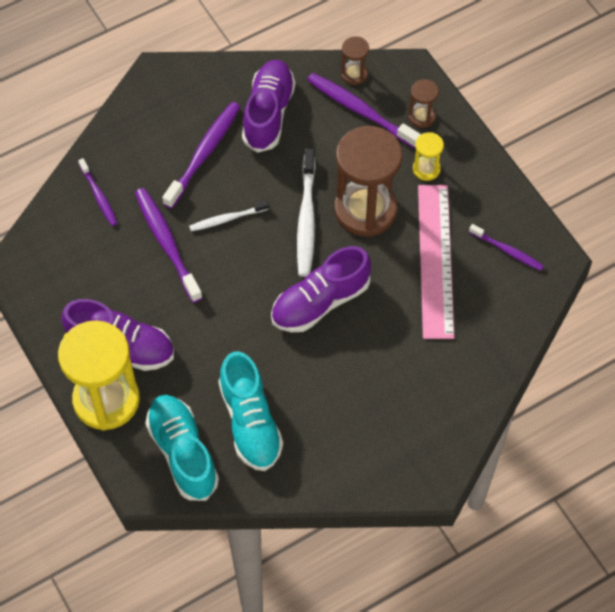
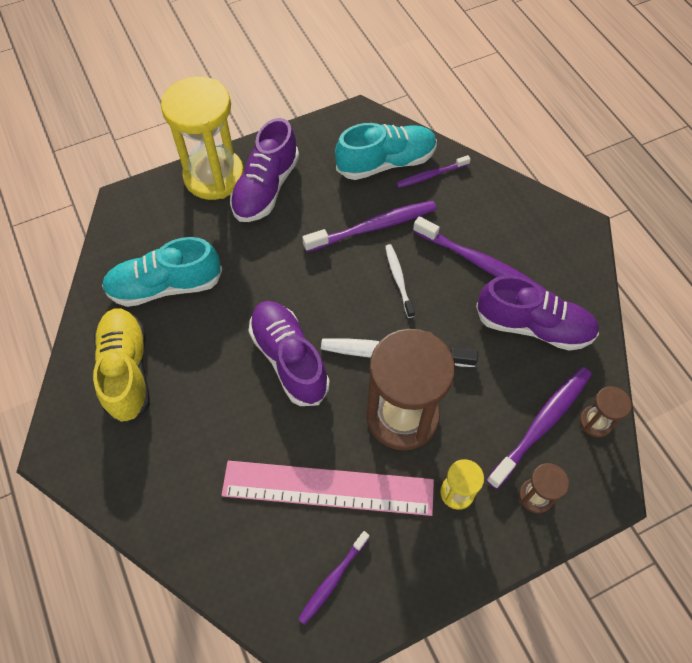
camera: 95 degrees right, 0 degrees up
(183, 453) = (148, 231): turquoise shoe -> turquoise shoe (386, 163)
(347, 438) = (127, 371): none -> yellow shoe

